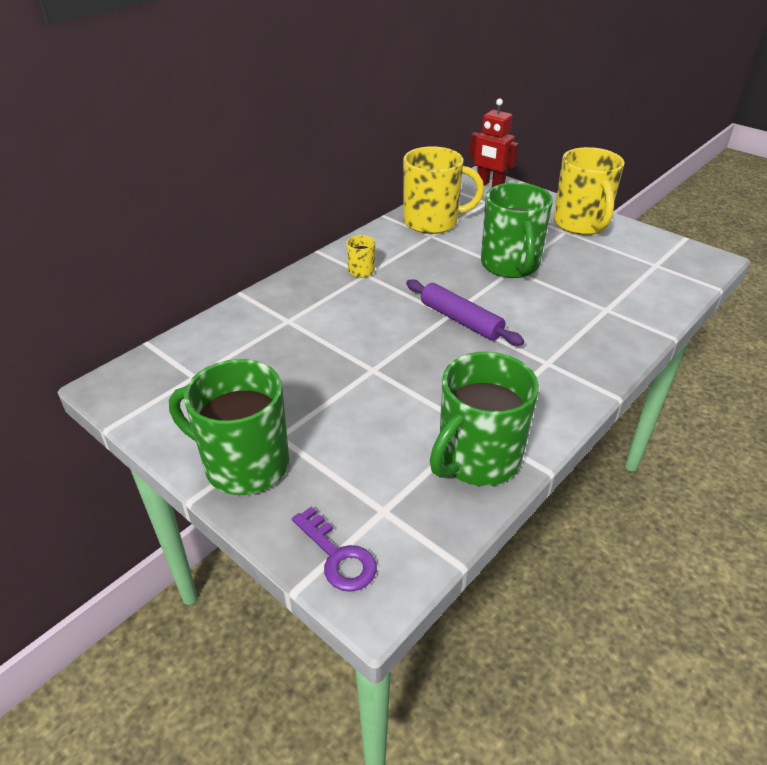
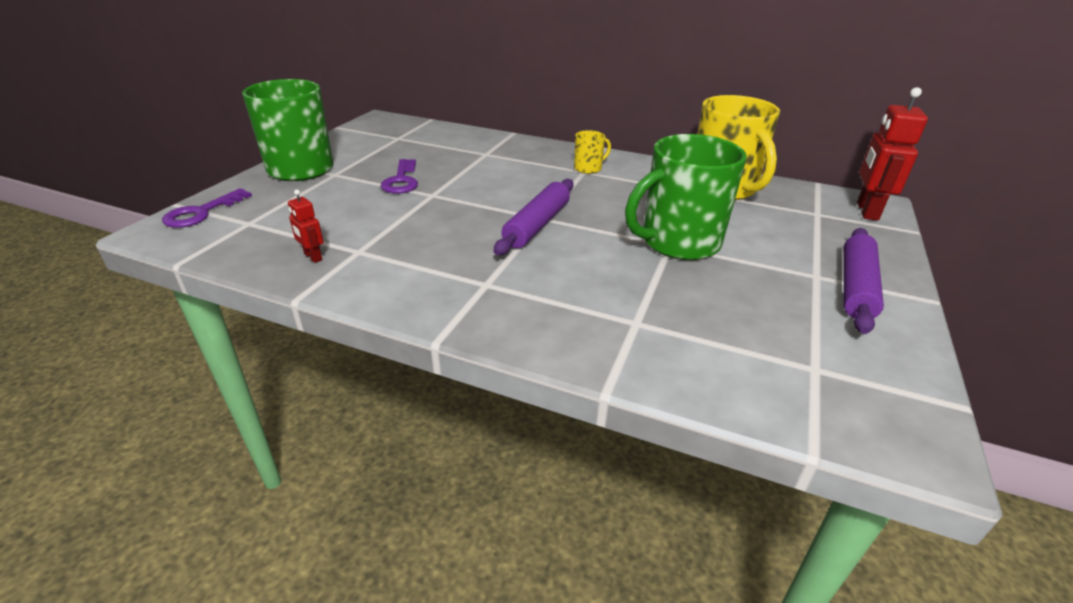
camera: 70 degrees right, 5 degrees down
(328, 386) = (401, 181): none -> purple key
(477, 459) = (312, 257): green mug -> red robot
(581, 224) = (856, 287): yellow mug -> purple rolling pin

